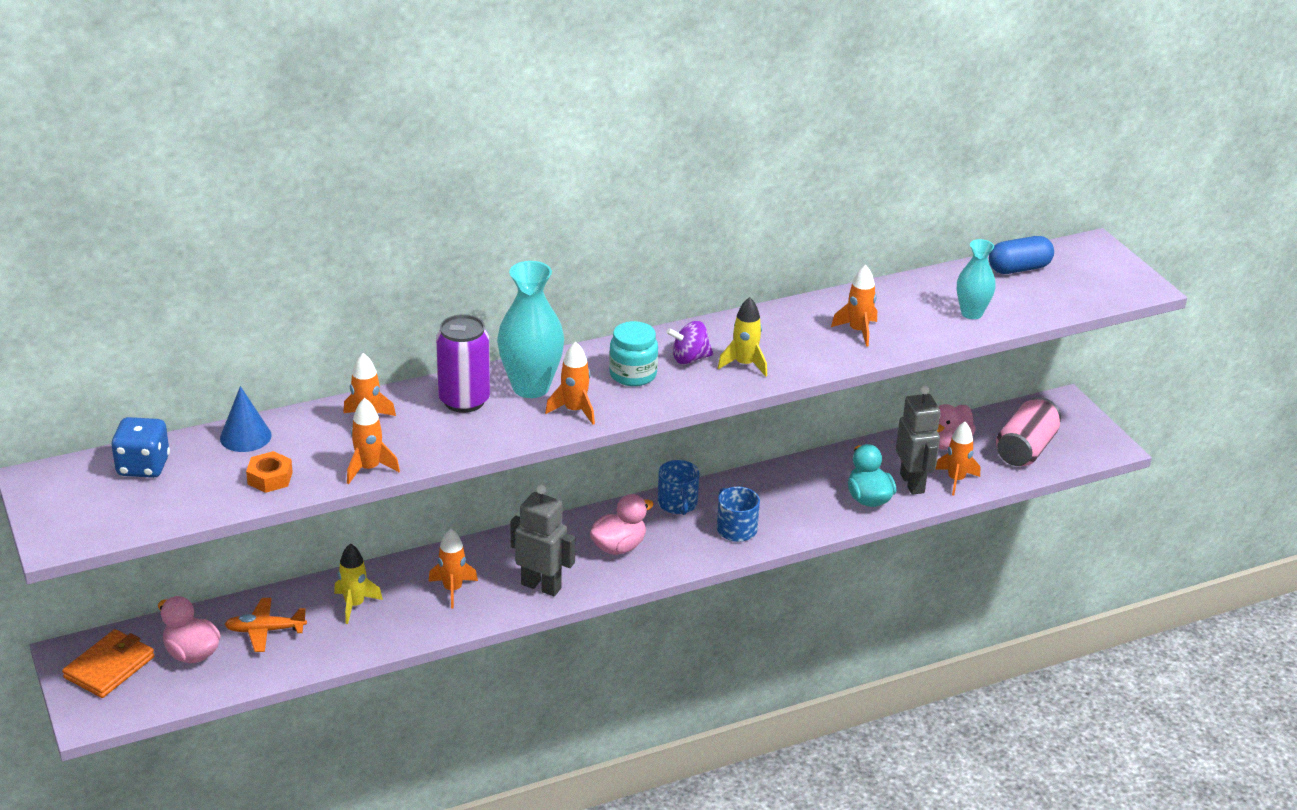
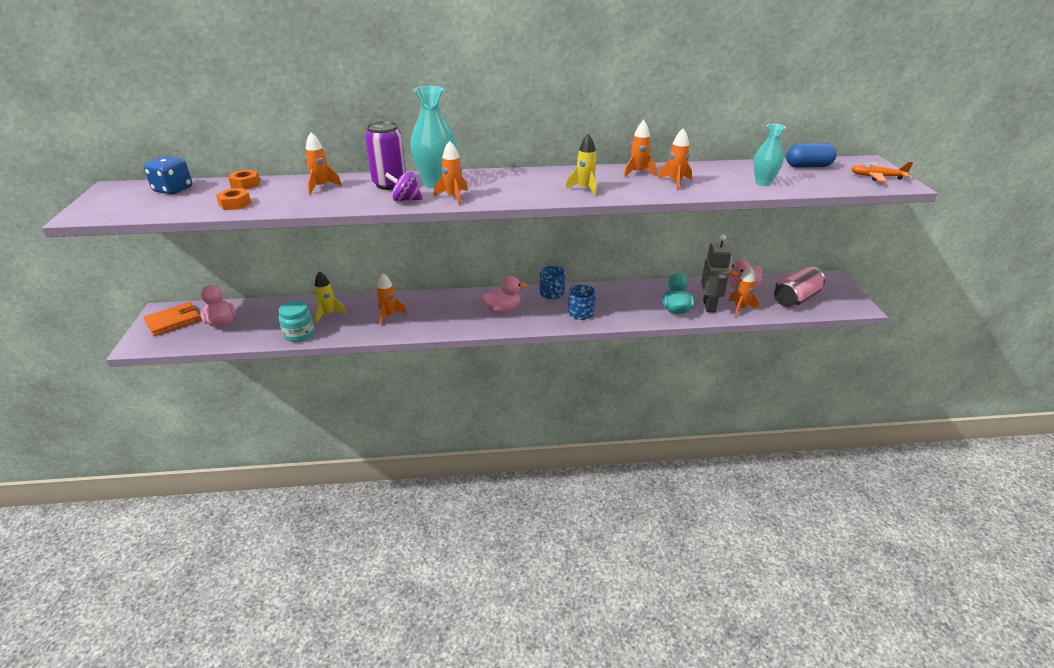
camera: 20 degrees right, 0 degrees up
(245, 436) = (245, 184): blue cone -> orange nut
(265, 630) = (269, 318): orange plane -> orange plane (877, 177)
(369, 468) = (297, 207): orange rocket -> orange rocket (637, 173)
(541, 586) = (441, 323): grey robot -> none
(633, 374) = (506, 185): turquoise jar -> turquoise jar (299, 334)
(689, 358) = (550, 182): purple spinning top -> purple spinning top (405, 200)

